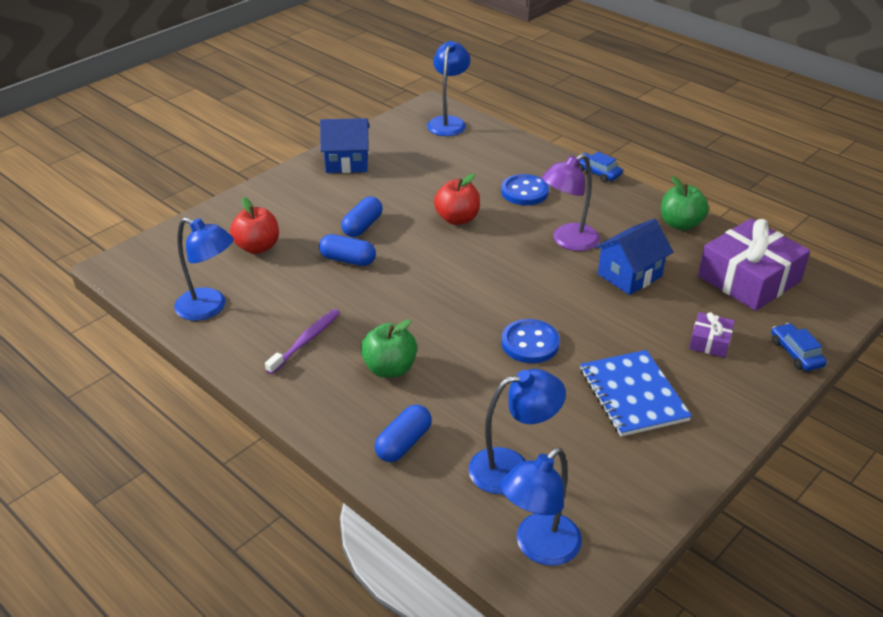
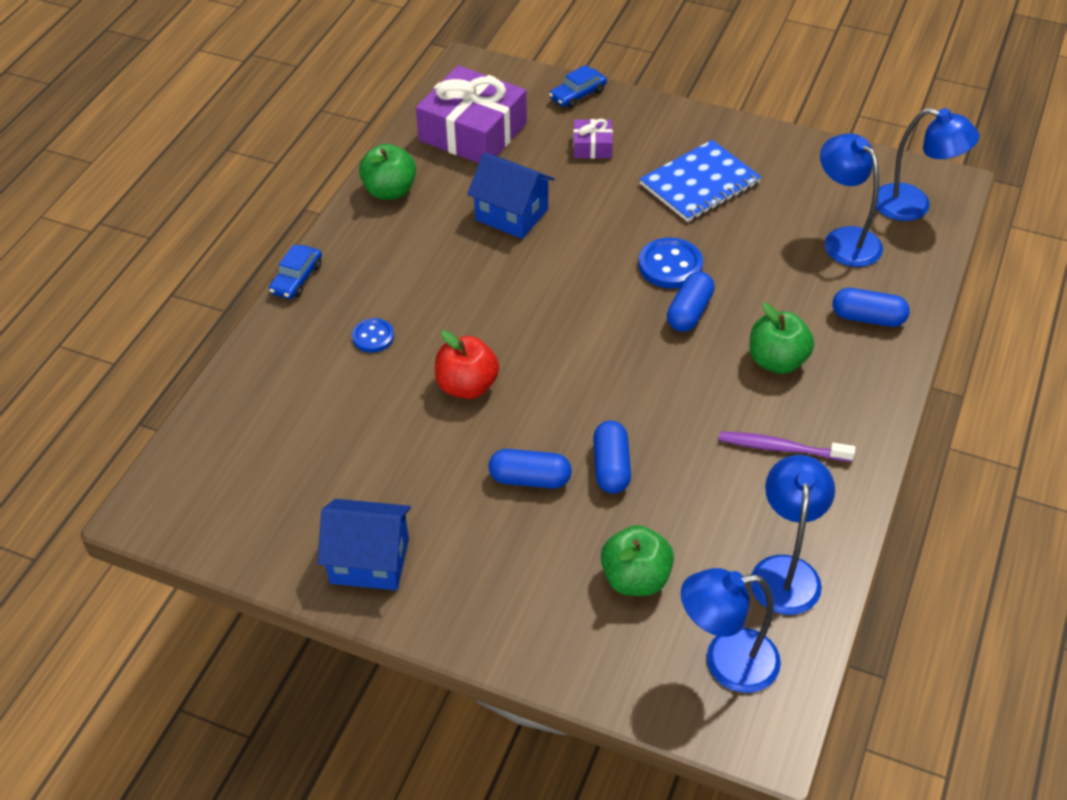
camera: 110 degrees left, 10 degrees up
(257, 247) = (635, 578): red apple -> green apple
(347, 162) = (369, 561): blue house -> blue house turned 60 degrees counterclockwise
(448, 122) = (198, 473): blue lamp -> blue lamp (726, 662)
(470, 338) = (689, 312): none -> blue capsule
(524, 192) = (373, 337): blue button -> blue button, size x0.62
(568, 241) = (469, 274): purple lamp -> none

